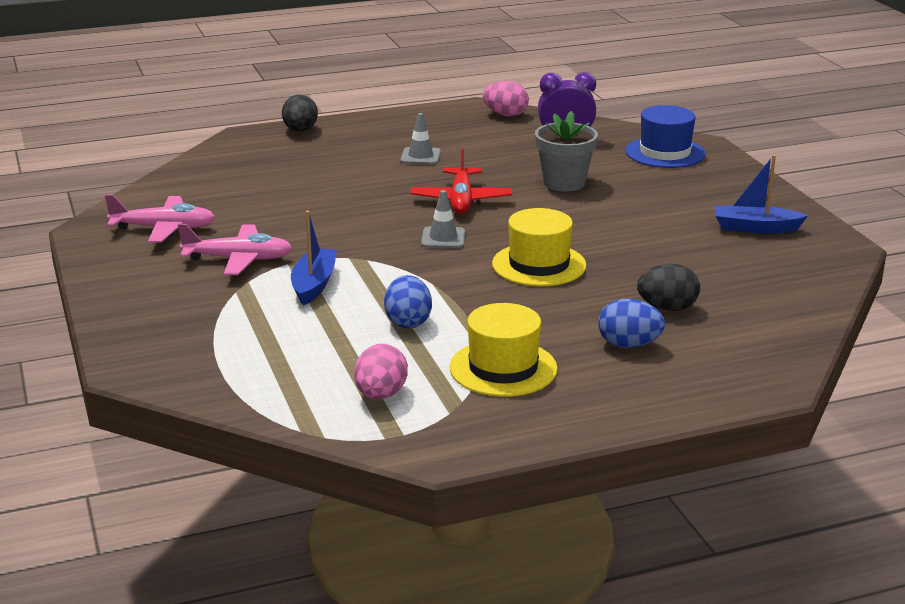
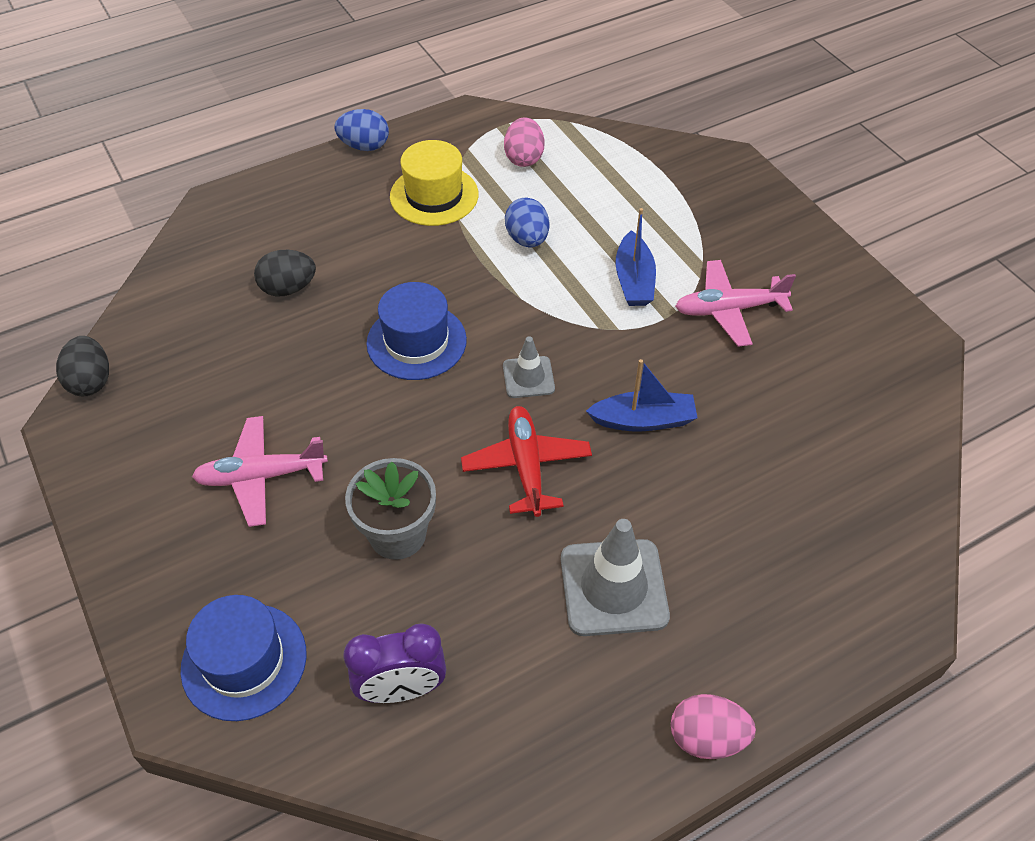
camera: 170 degrees right, 25 degrees up
(164, 229) = (843, 354): pink plane -> pink plane (261, 476)
(300, 130) = (831, 654): black egg -> black egg (91, 381)
(420, 156) = (613, 587): grey traffic cone -> grey traffic cone, size x1.79
(505, 115) = (513, 785): pink egg -> pink egg (707, 738)
(539, 265) = (416, 341): yellow hat -> blue hat
(629, 345) = (328, 235): blue egg -> blue egg (364, 146)
(755, 228) = (162, 450): blue boat -> blue boat (643, 420)

